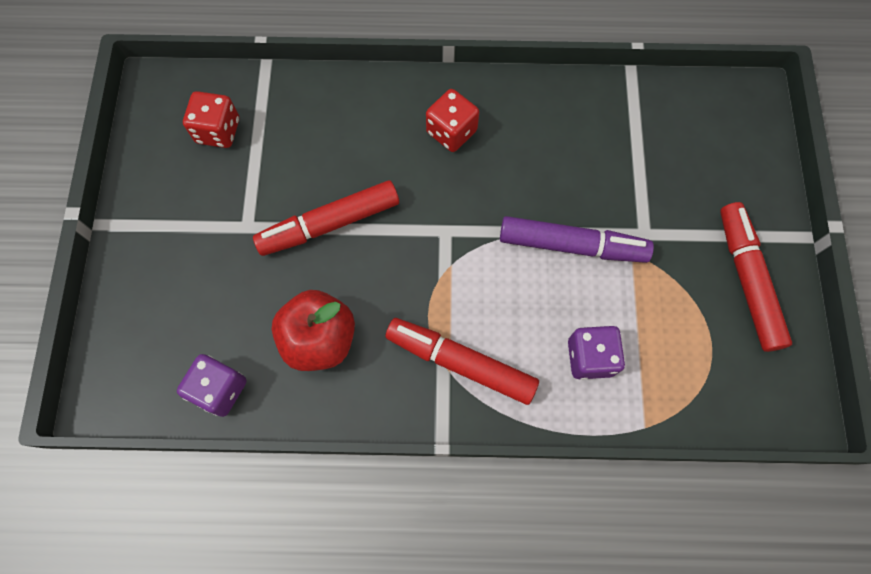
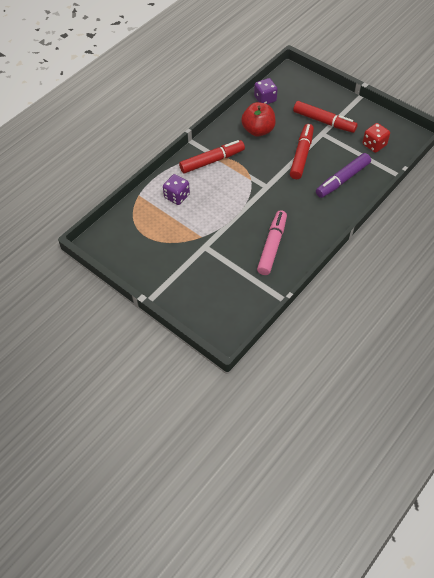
camera: 130 degrees right, 15 degrees down
(451, 132) = (309, 214): red dice -> none
(557, 142) = (272, 246): none -> pink marker
(572, 245) = (223, 220): purple marker -> purple marker (342, 180)
(747, 280) = (153, 265): red marker -> red marker (324, 121)

